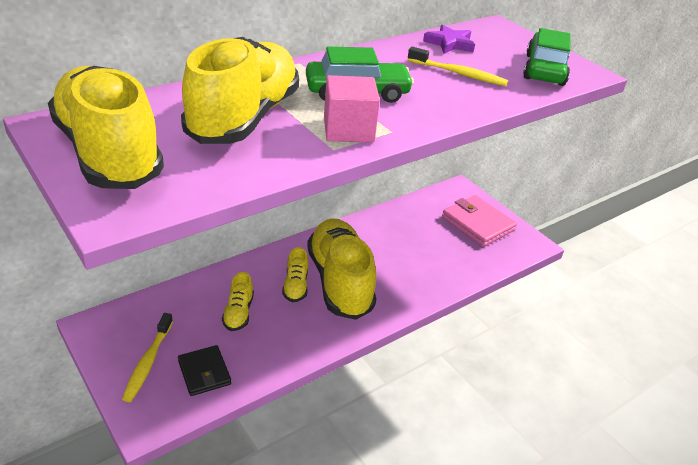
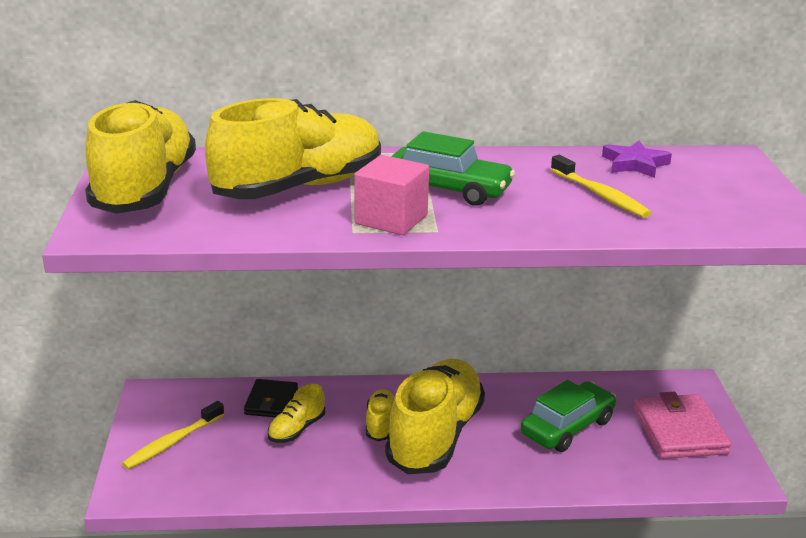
camera: 35 degrees right, 10 degrees down
(204, 372) = (215, 471): black wallet -> black wallet (271, 402)
(295, 286) = (380, 424): yellow shoe -> yellow shoe turned 150 degrees clockwise
(544, 70) = (731, 212): green car -> green car (567, 427)

